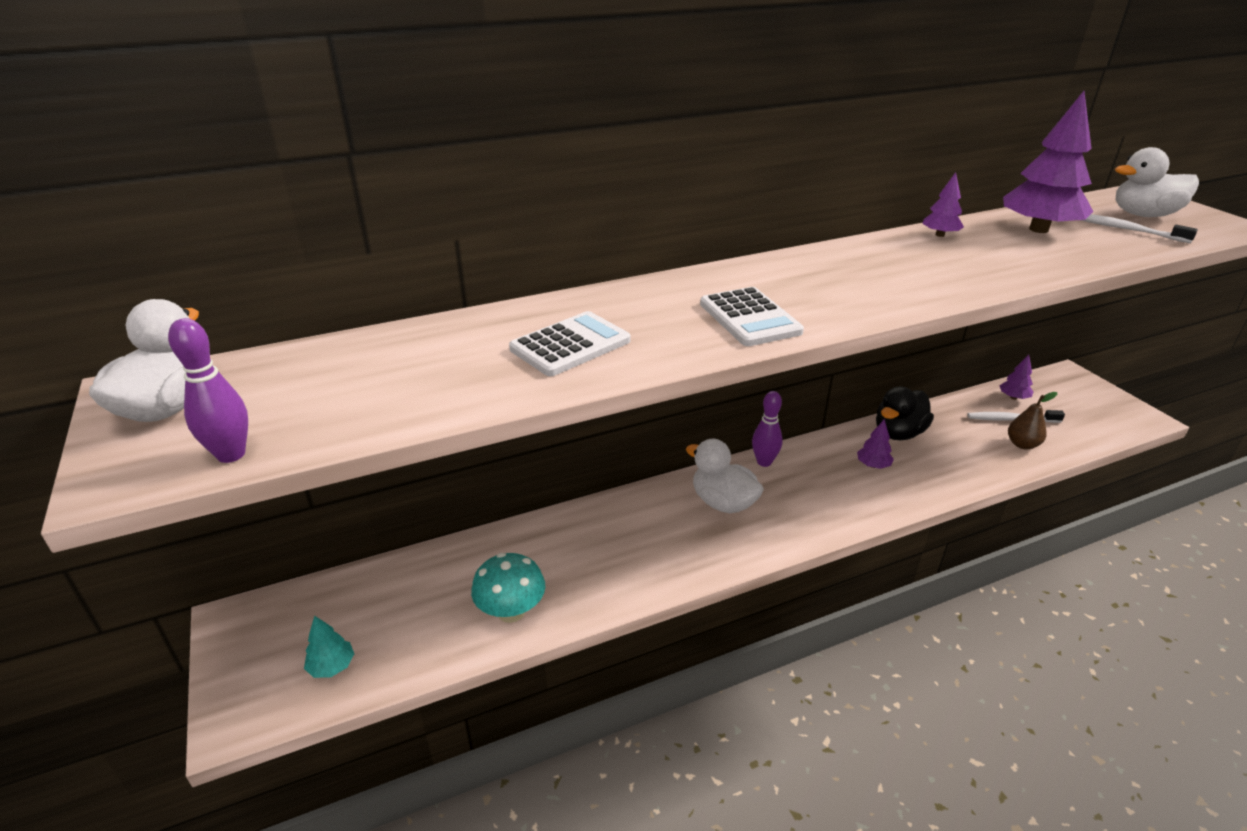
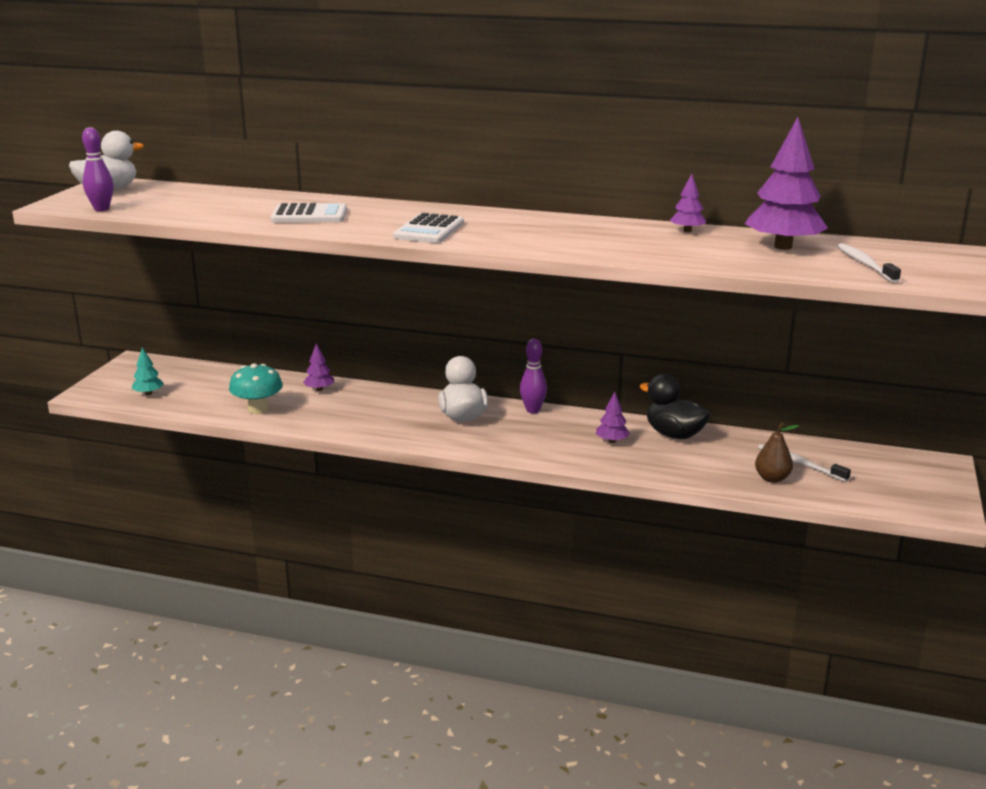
camera: 40 degrees right, 10 degrees down
(898, 433) = (674, 434): black duck -> black duck turned 45 degrees clockwise
(1013, 397) = (838, 454): purple tree -> purple tree (319, 389)
(1143, 215) = (922, 263): white duck -> none

